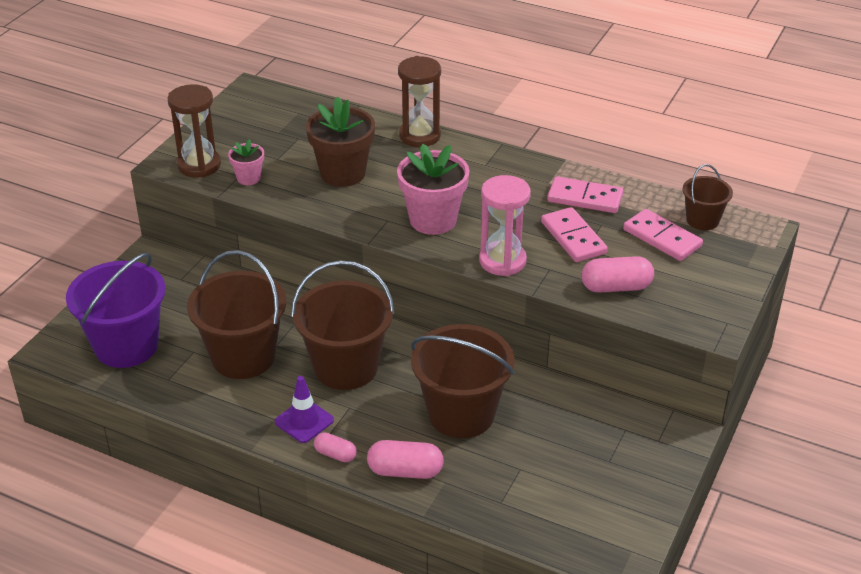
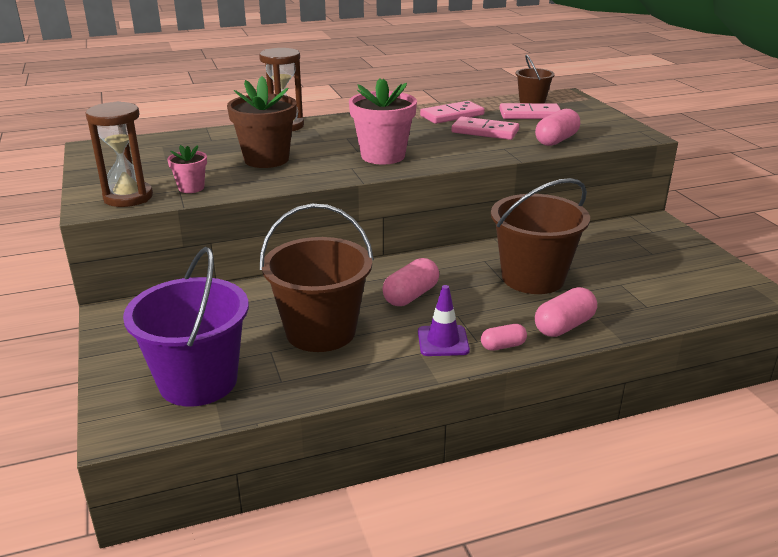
camera: 45 degrees left, 10 degrees down
(346, 367) = (411, 296): brown bucket -> pink capsule
(502, 261) = (470, 155): pink hourglass -> none

